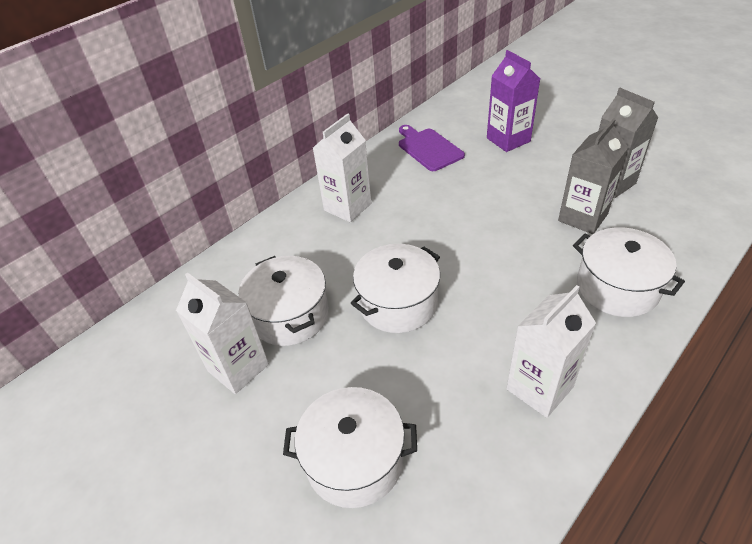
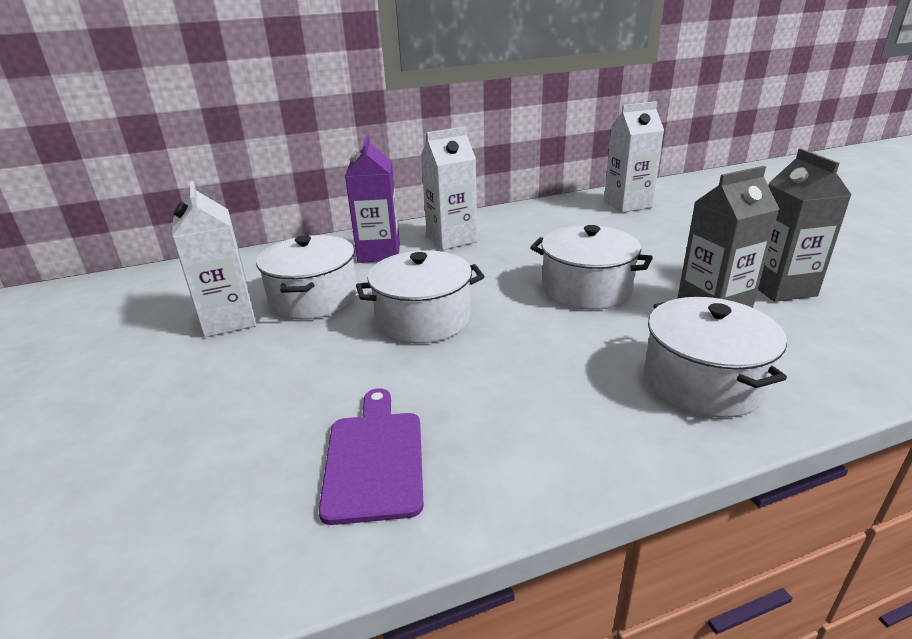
camera: 25 degrees right, 15 degrees down
(354, 460) = (243, 425): white pot -> white pot (586, 289)
(428, 148) = (578, 217): purple cutting board -> purple cutting board (374, 459)
(508, 140) = (676, 228): purple carton -> purple carton (379, 253)
(539, 388) = (506, 440): white carton -> white carton (627, 204)

